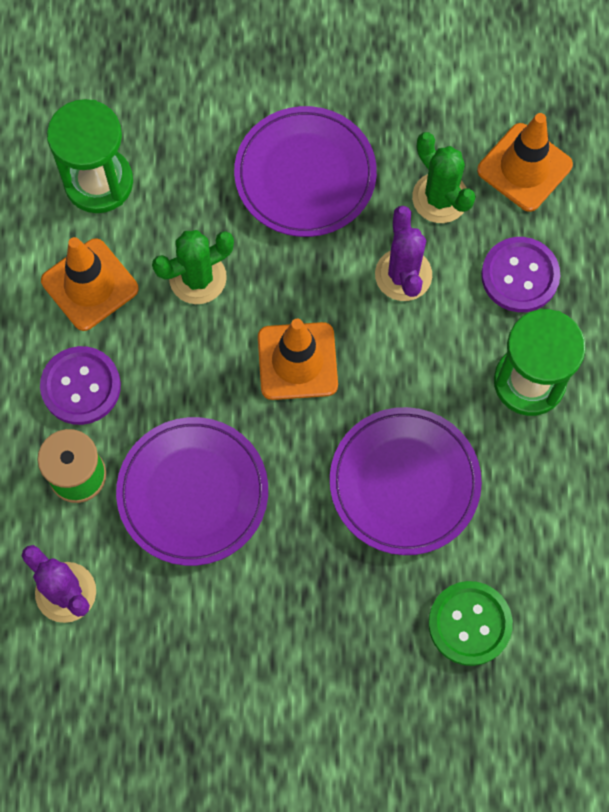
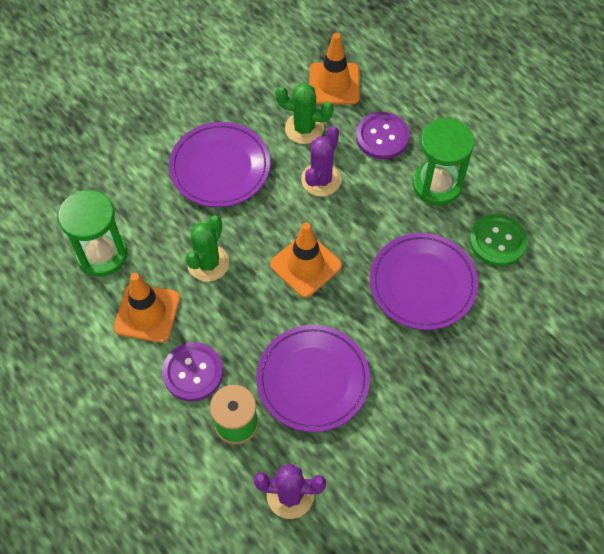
camera: 40 degrees left, 10 degrees down
(403, 275) = (321, 180): purple cactus -> purple cactus turned 75 degrees clockwise
(469, 624) = (525, 328): green button -> green button (497, 241)

